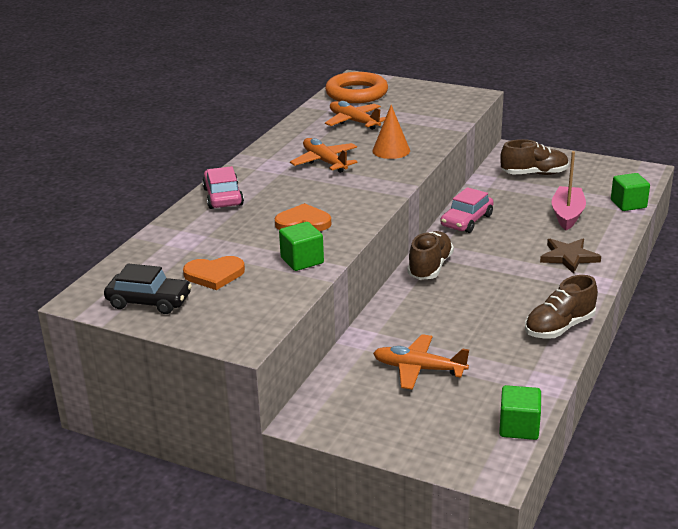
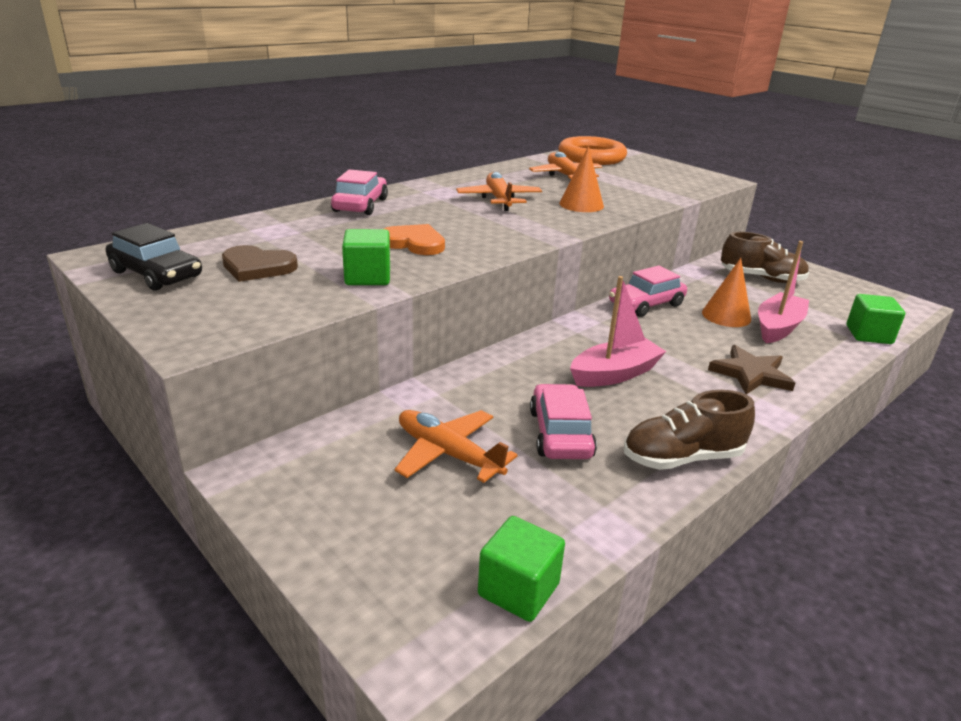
camera: 20 degrees right, 0 degrees up
(214, 275) = (257, 267): orange heart -> brown heart
(430, 267) = (564, 340): brown shoe -> none
(477, 335) = (560, 433): none -> pink car
(482, 283) = (615, 374): none -> pink boat
(528, 215) = (726, 316): none -> orange cone

